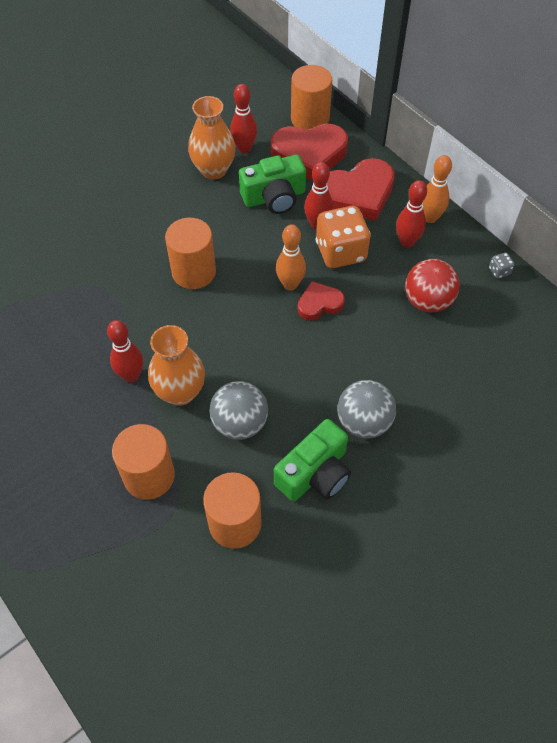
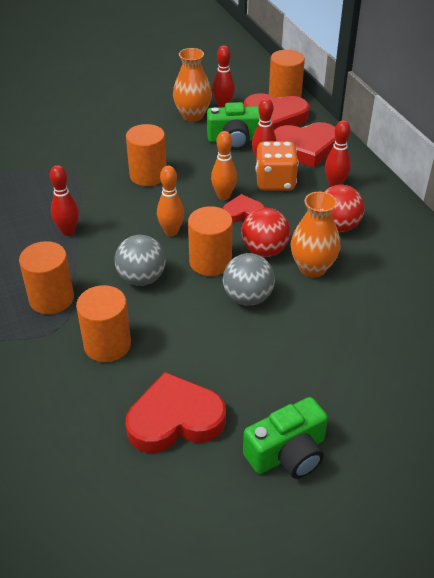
camera: 15 degrees right, 15 degrees down
(180, 392) = (102, 249): orange vase -> orange vase (312, 268)
(307, 382) = (210, 262): none -> orange cylinder
(315, 473) = (190, 324): green camera -> green camera (287, 453)
(341, 601) = (175, 419): none -> red heart
(360, 353) = (264, 250): none -> red ball
(430, 217) = (361, 172): orange bowling pin -> orange bowling pin (171, 232)
(499, 271) = (410, 217): grey dice -> none

